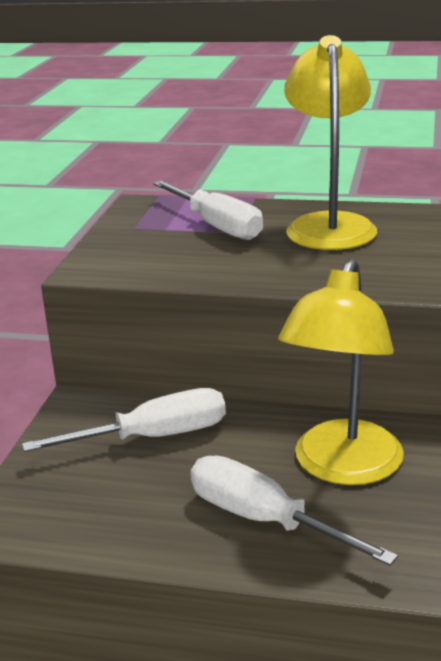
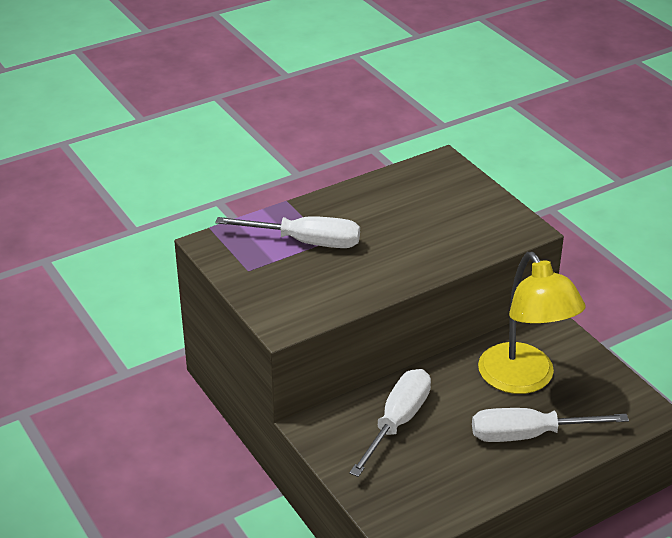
camera: 45 degrees left, 10 degrees up
(329, 225) = (378, 208): yellow lamp -> none

